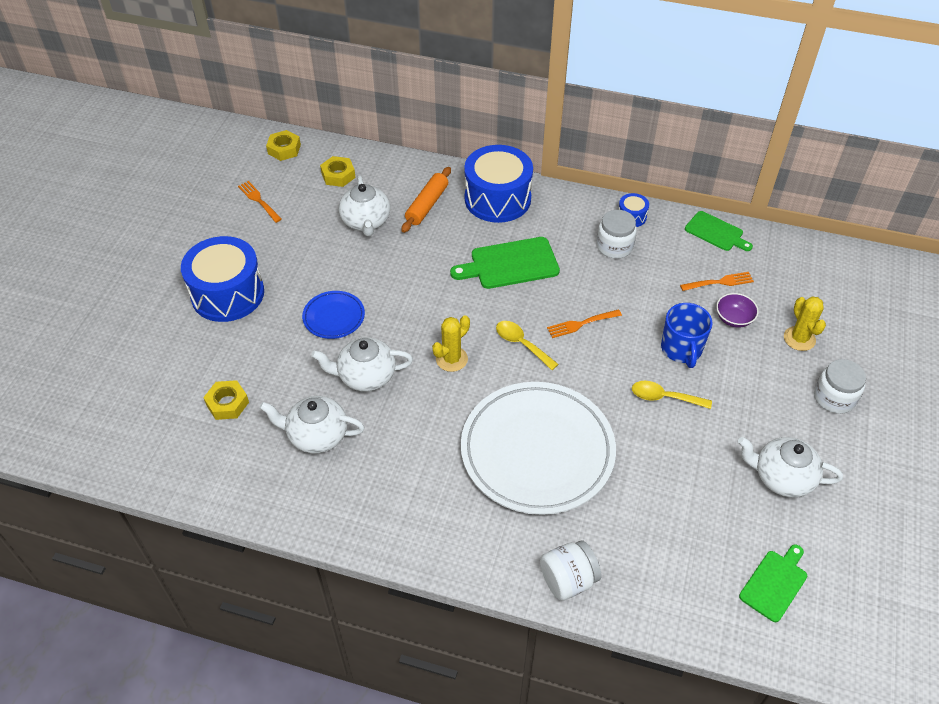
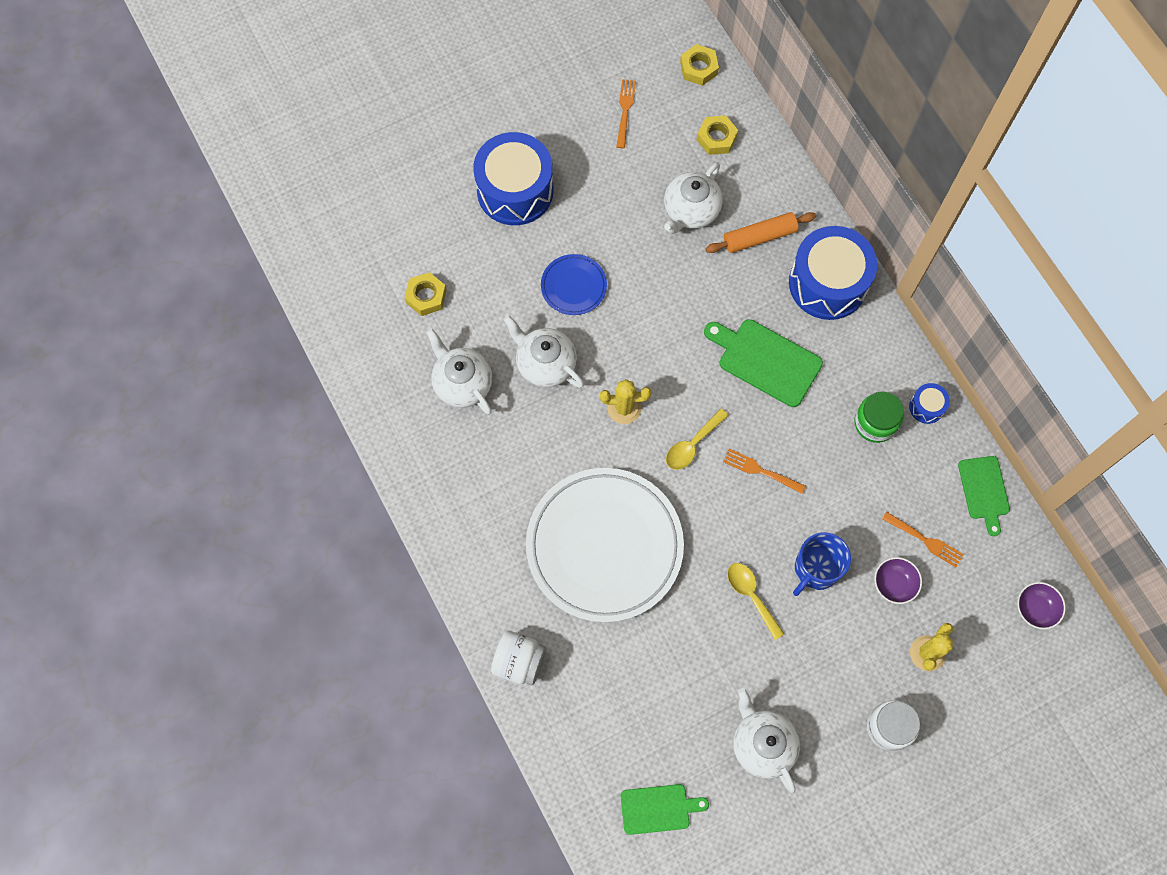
camera: 45 degrees right, 20 degrees up
(521, 344) = (692, 445): yellow spoon -> yellow spoon turned 135 degrees counterclockwise
(614, 246) = (875, 423): white jar -> green jar
(819, 267) = (1035, 609): none -> purple bowl

